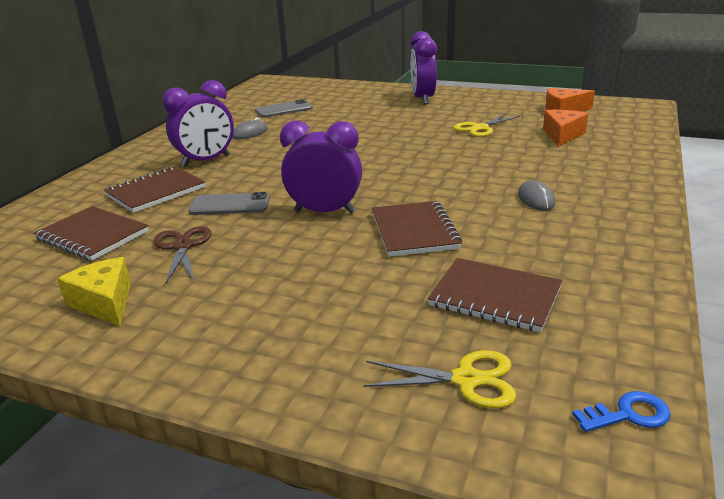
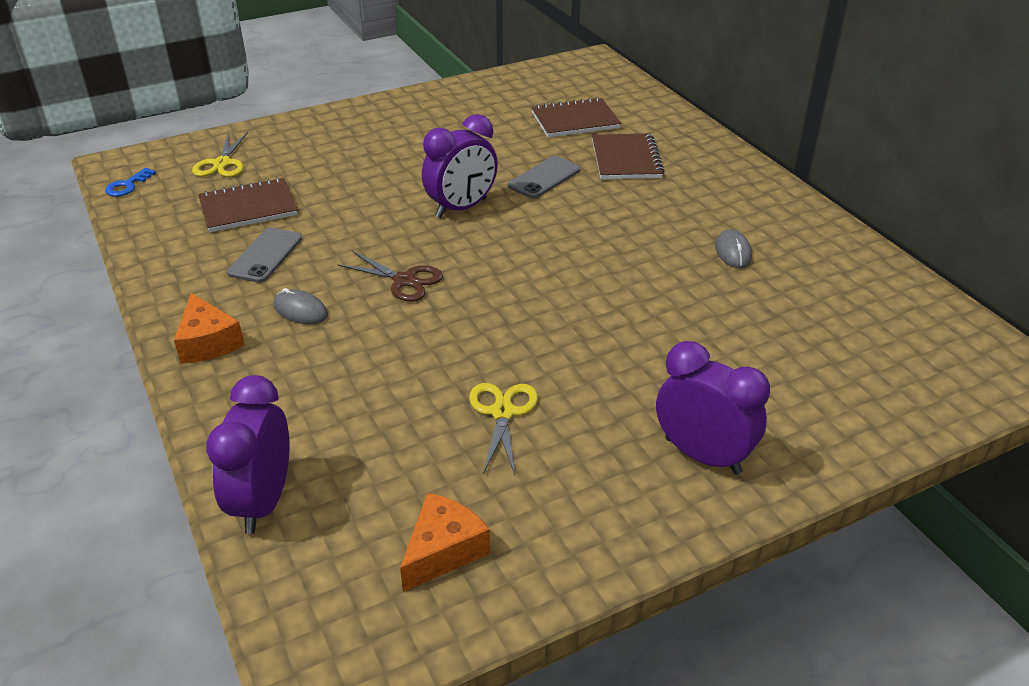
camera: 130 degrees right, 10 degrees up
(104, 302) = (470, 106): yellow cheese -> none
(182, 246) = (502, 142): brown scissors -> brown scissors (404, 280)
(206, 161) = (672, 200): purple clock -> purple clock (263, 501)
(284, 109) = (809, 312): grey phone -> grey phone (265, 255)
(414, 231) = (365, 226): brown notebook -> none
(466, 380) = (222, 163): yellow scissors -> yellow scissors turned 45 degrees counterclockwise
(562, 135) = (376, 457): orange cheese -> orange cheese (208, 342)

